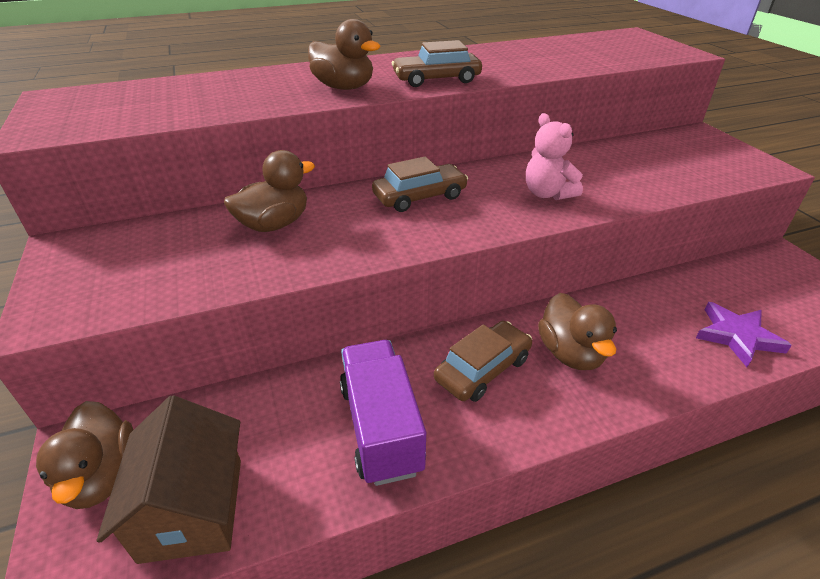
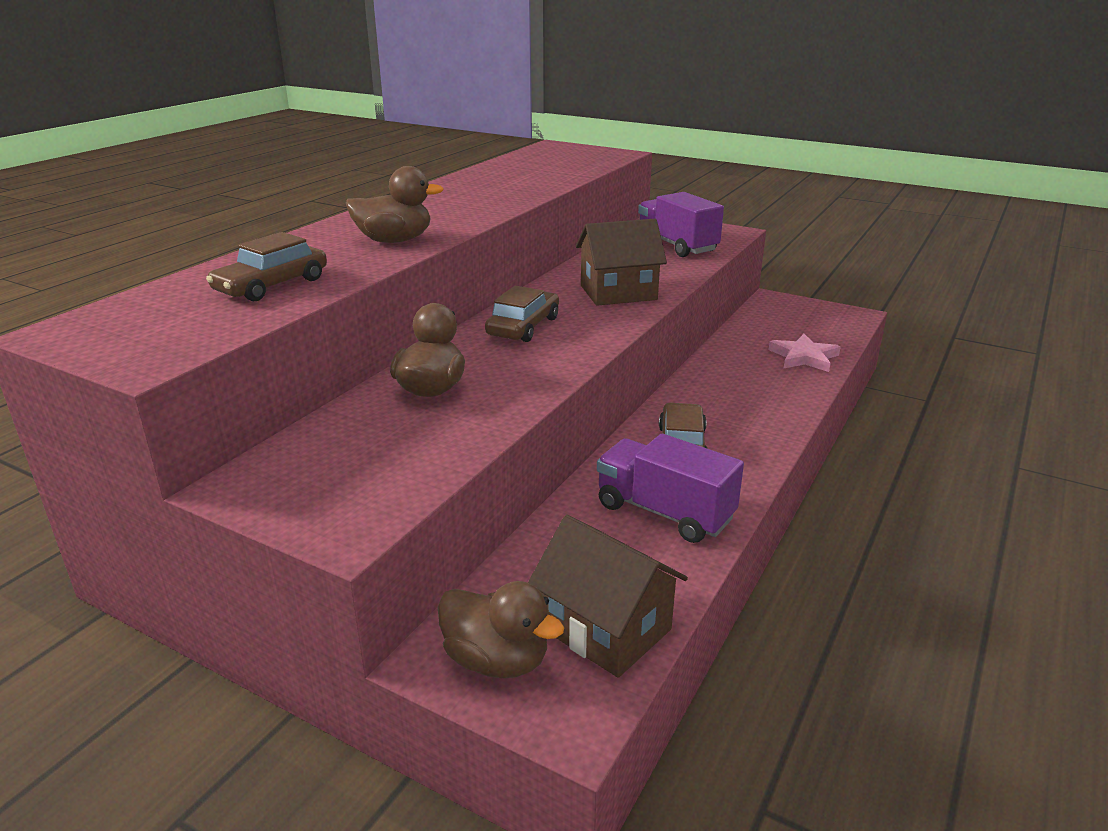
camera: 40 degrees left, 10 degrees down
(436, 79) = (465, 215): brown car -> brown car (271, 285)
(547, 194) = (618, 292): pink teddy bear -> brown house
(570, 353) = (724, 410): brown duck -> none
(679, 164) = (676, 245): none -> purple truck
(737, 336) = (804, 357): purple star -> pink star

